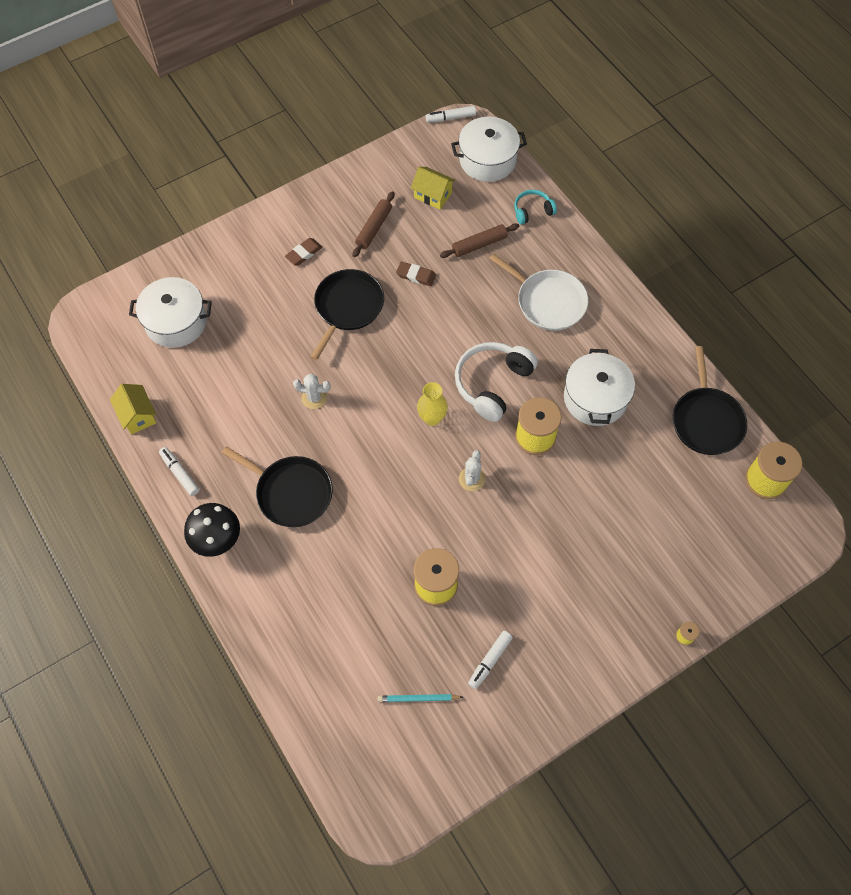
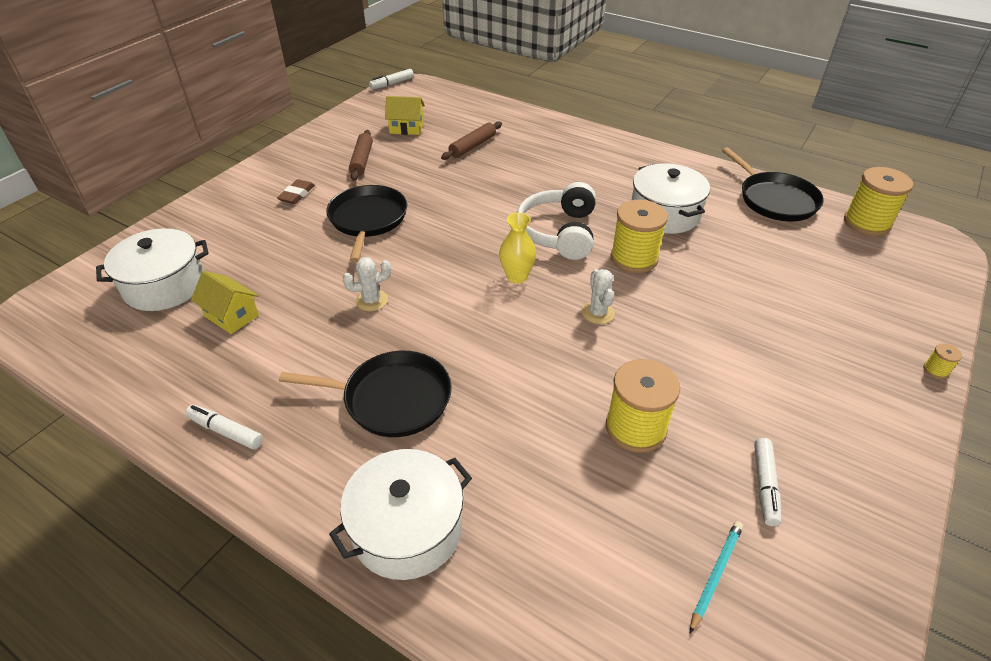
camera: 25 degrees left, 20 degrees down
(137, 415) = (140, 389): yellow house -> yellow house (231, 316)
(217, 540) = (314, 490): black mushroom -> none
(416, 275) = (425, 180): brown eraser -> none
(418, 698) = (715, 574): turquoise pencil -> turquoise pencil turned 150 degrees clockwise
(487, 160) = (442, 98): white pot -> white pot (407, 529)
(532, 211) = (505, 116): turquoise headphones -> none
(548, 301) = (565, 164): white pan -> none

